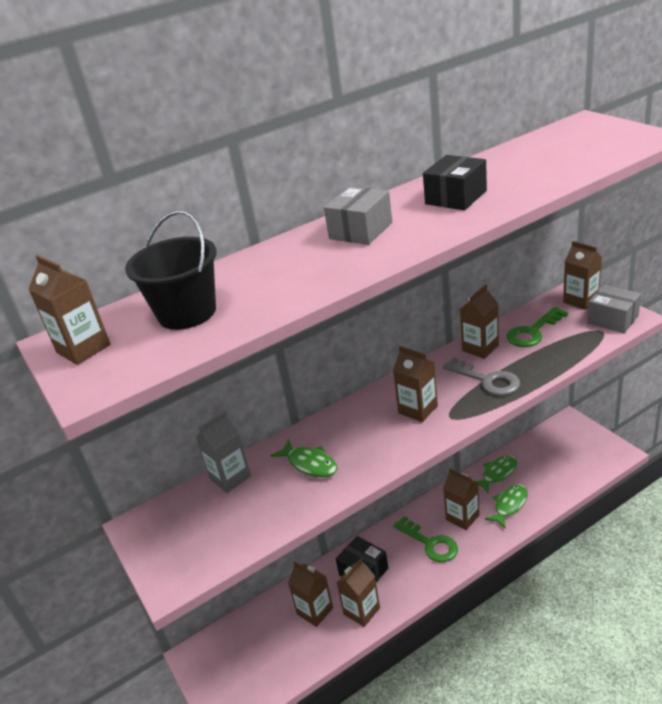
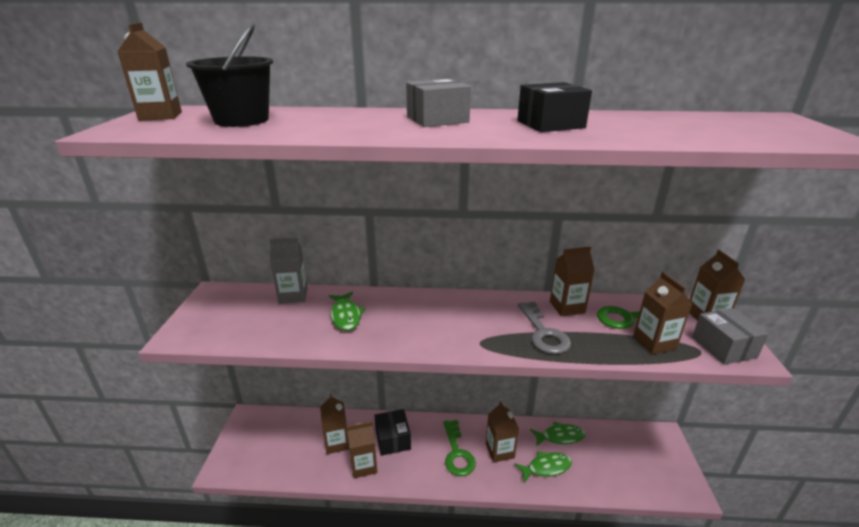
camera: 30 degrees right, 5 degrees down
(418, 409) = (463, 323): brown carton -> brown carton (654, 343)

